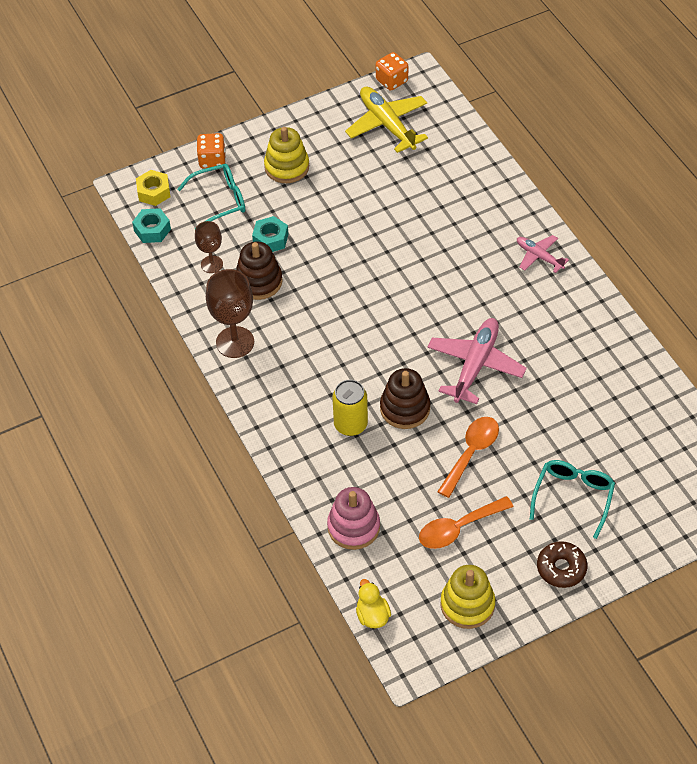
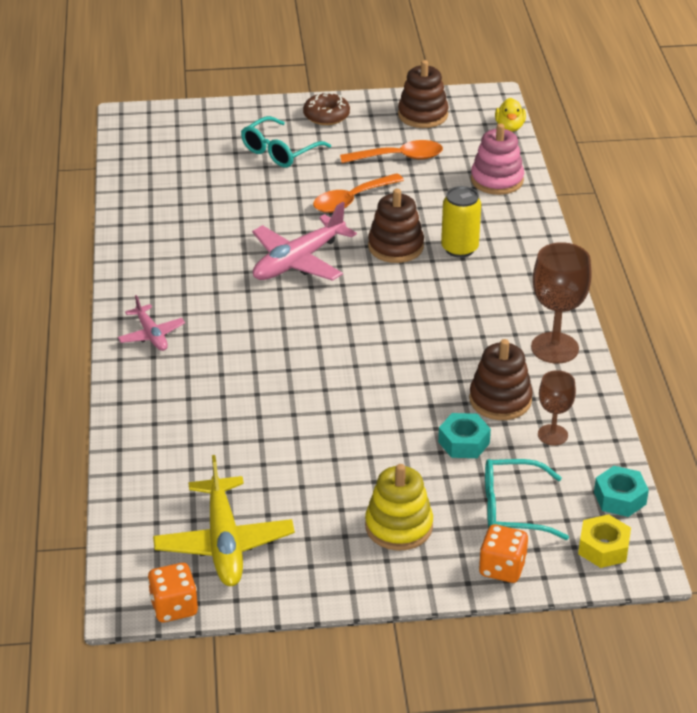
camera: 160 degrees left, 15 degrees down
(467, 604) = (423, 115): yellow stacking toy -> brown stacking toy

